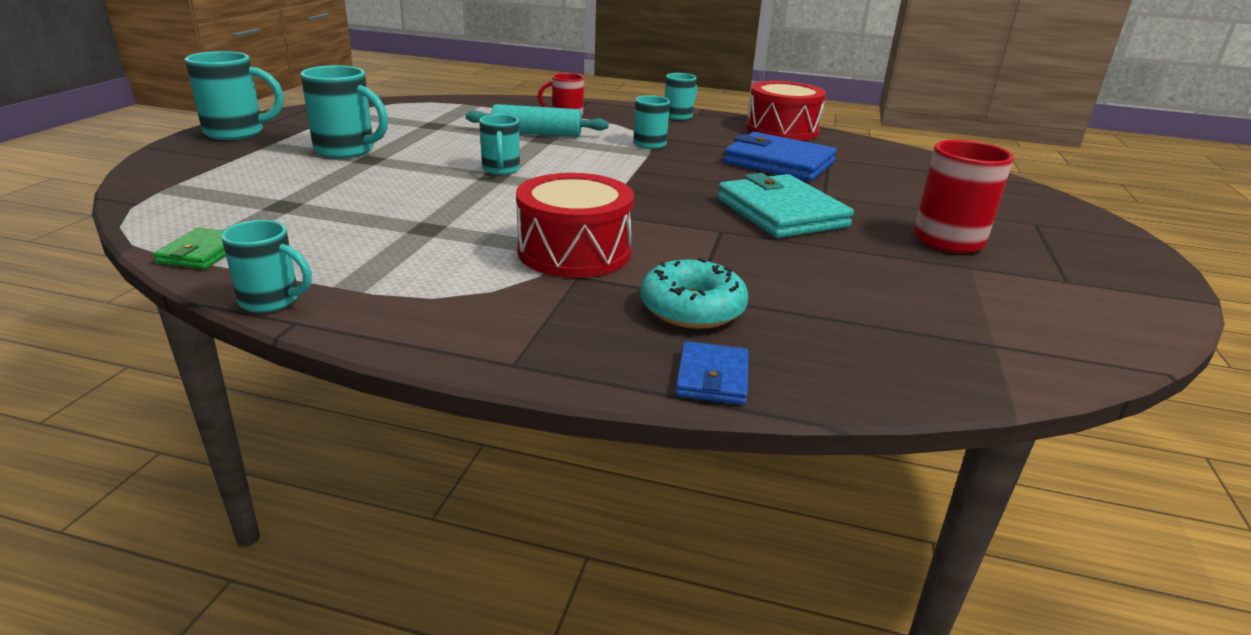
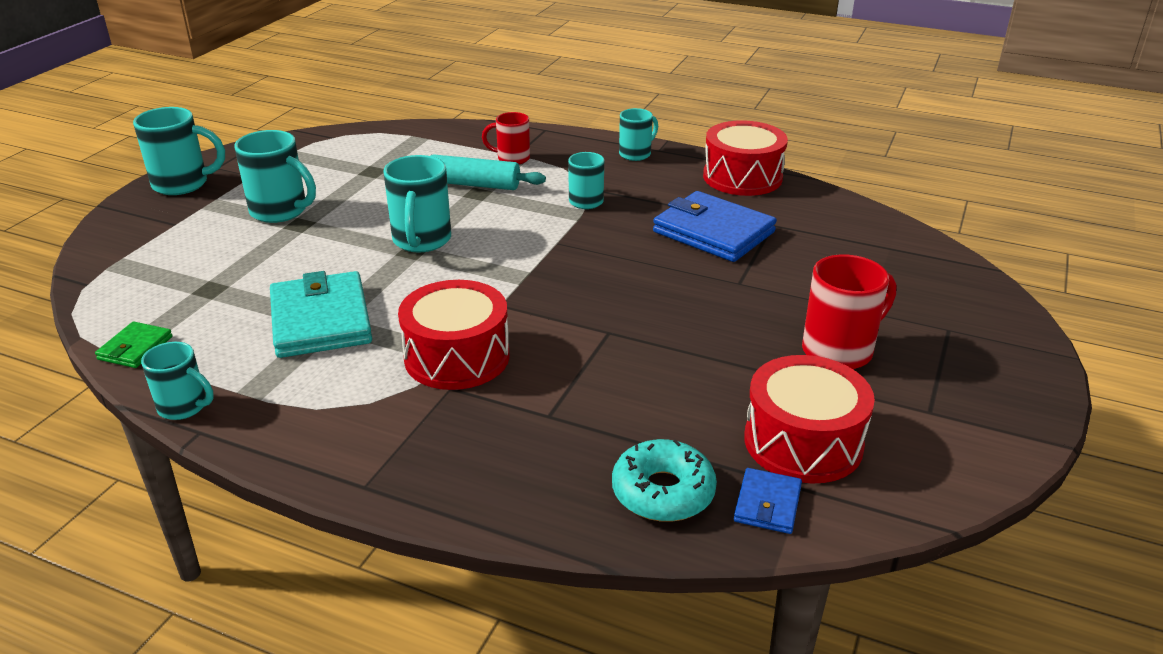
camera: 10 degrees right, 5 degrees up
(501, 170) = (421, 241): turquoise mug -> turquoise mug, size x1.58
(692, 308) = (540, 431): turquoise donut -> turquoise donut (663, 492)
(712, 377) = (525, 510): blue wallet -> blue wallet (767, 504)
(781, 213) = (680, 308): turquoise wallet -> turquoise wallet (320, 320)
(967, 307) = (803, 442): none -> red drum

